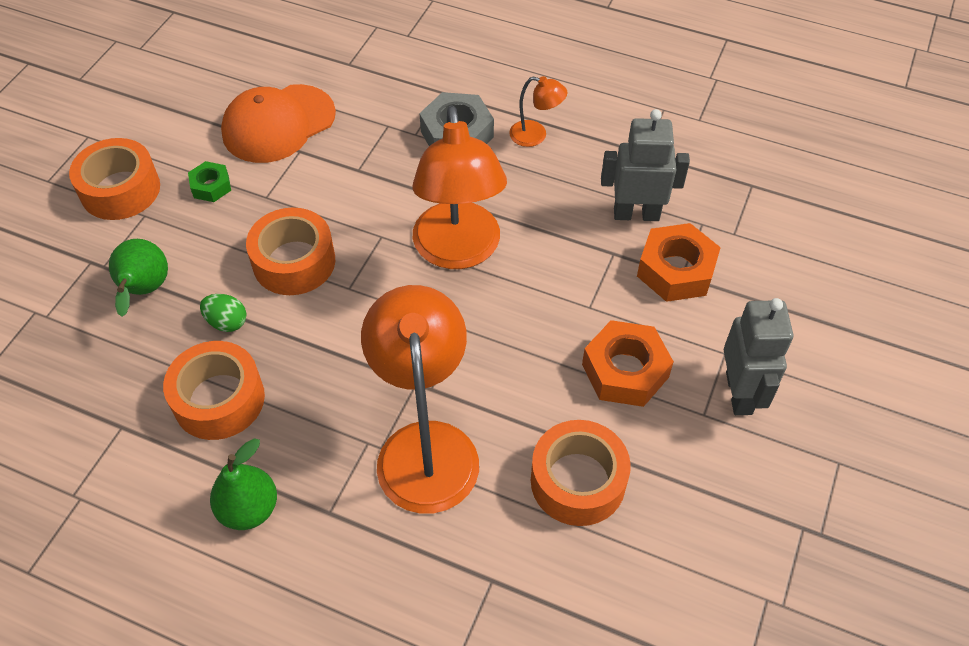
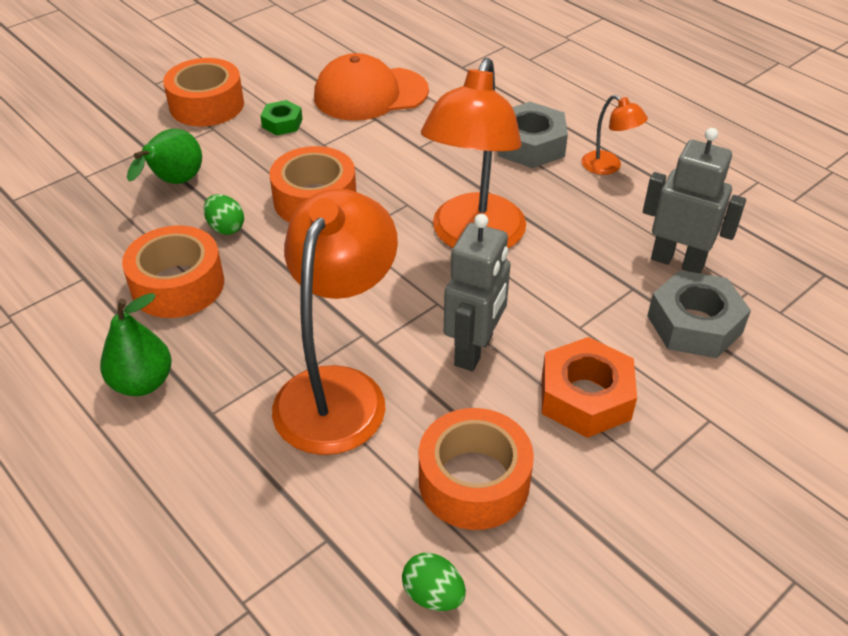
camera: 25 degrees right, 10 degrees down
(597, 589) = (433, 595): none -> green egg
(676, 270) = (694, 324): orange nut -> grey nut
(739, 393) = (706, 464): grey robot -> grey robot (474, 350)

